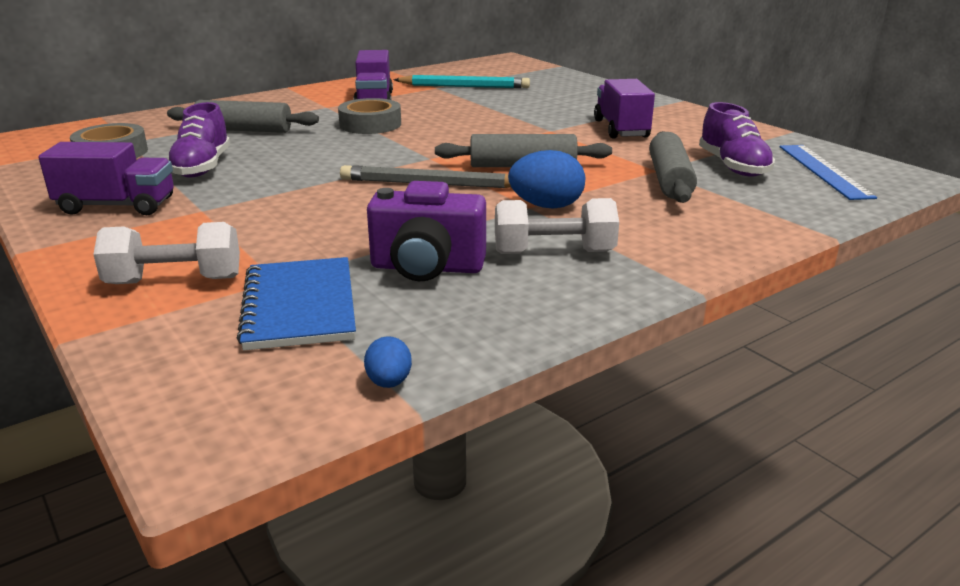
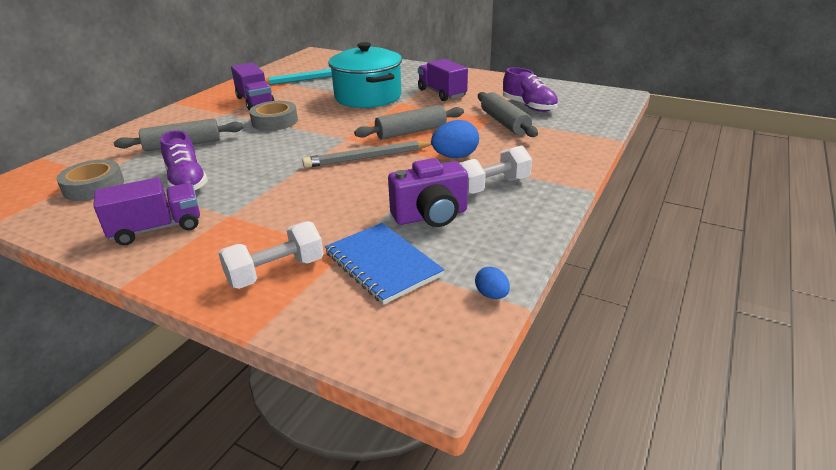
camera: 25 degrees left, 5 degrees up
(515, 117) = (368, 97): none -> turquoise pot
(824, 171) = (576, 99): blue ruler -> none

